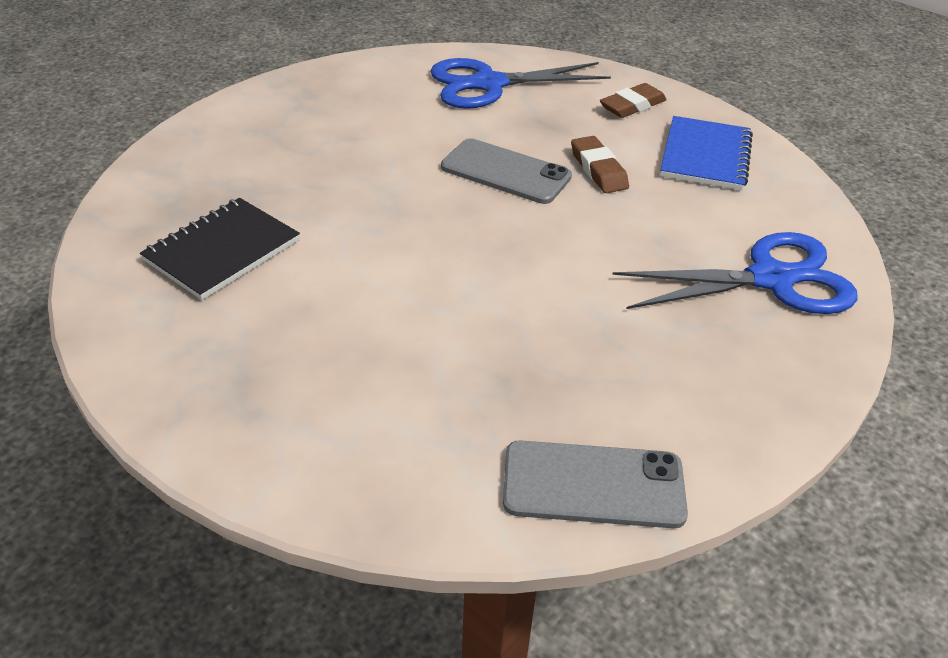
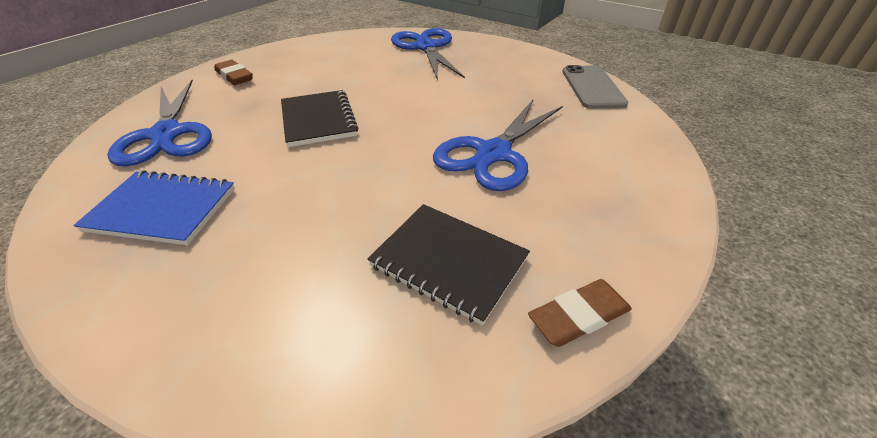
camera: 95 degrees left, 0 degrees up
(393, 308) = (493, 153): none -> blue scissors
(505, 172) = (318, 120): grey phone -> black notebook
(598, 169) = (319, 87): brown eraser -> brown eraser (578, 316)
(705, 156) = (307, 57): blue notebook -> blue notebook (162, 209)

